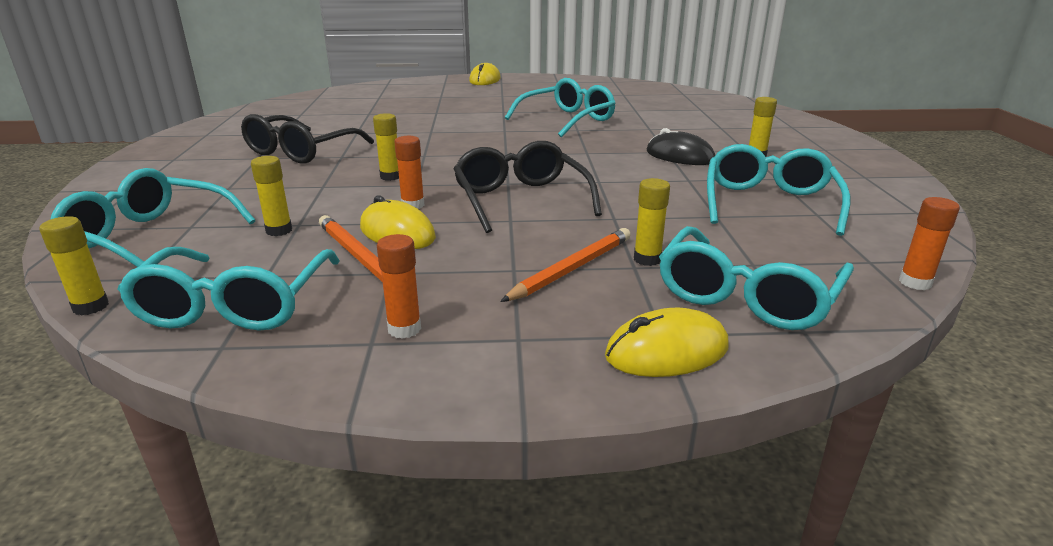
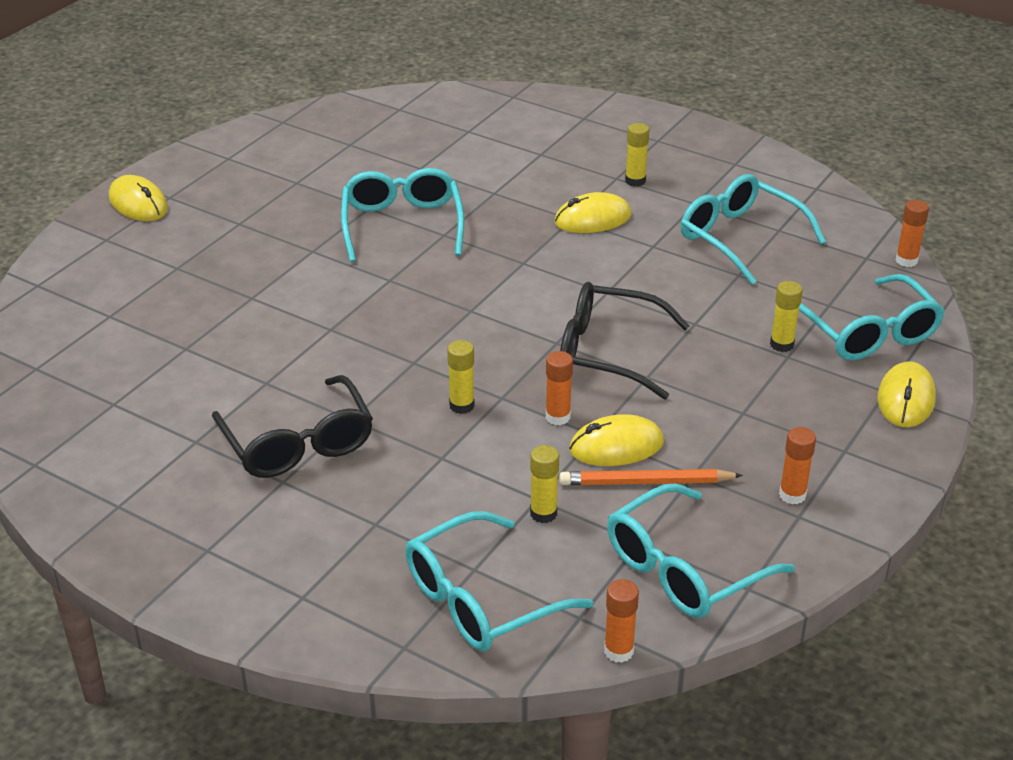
camera: 55 degrees left, 10 degrees up
(91, 307) = (618, 651): yellow glue stick -> orange glue stick
(235, 305) = (684, 569): turquoise glasses -> turquoise glasses turned 105 degrees clockwise
(572, 268) = (766, 385): orange pencil -> none
(679, 156) = (592, 219): black mouse -> yellow mouse

